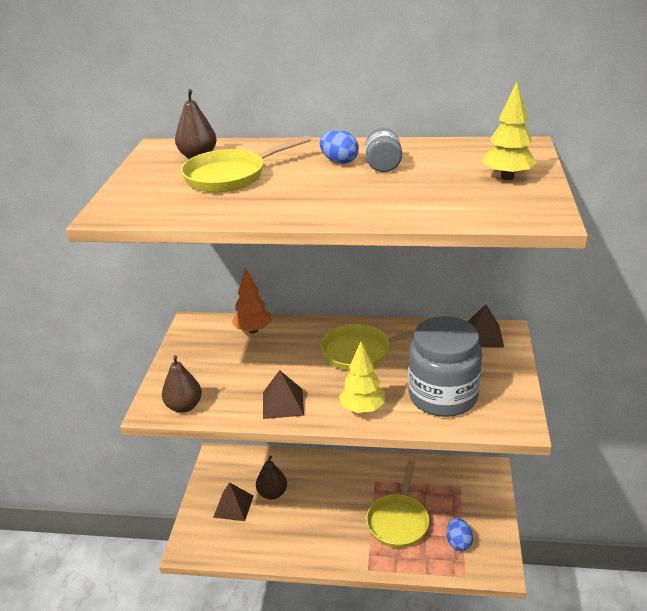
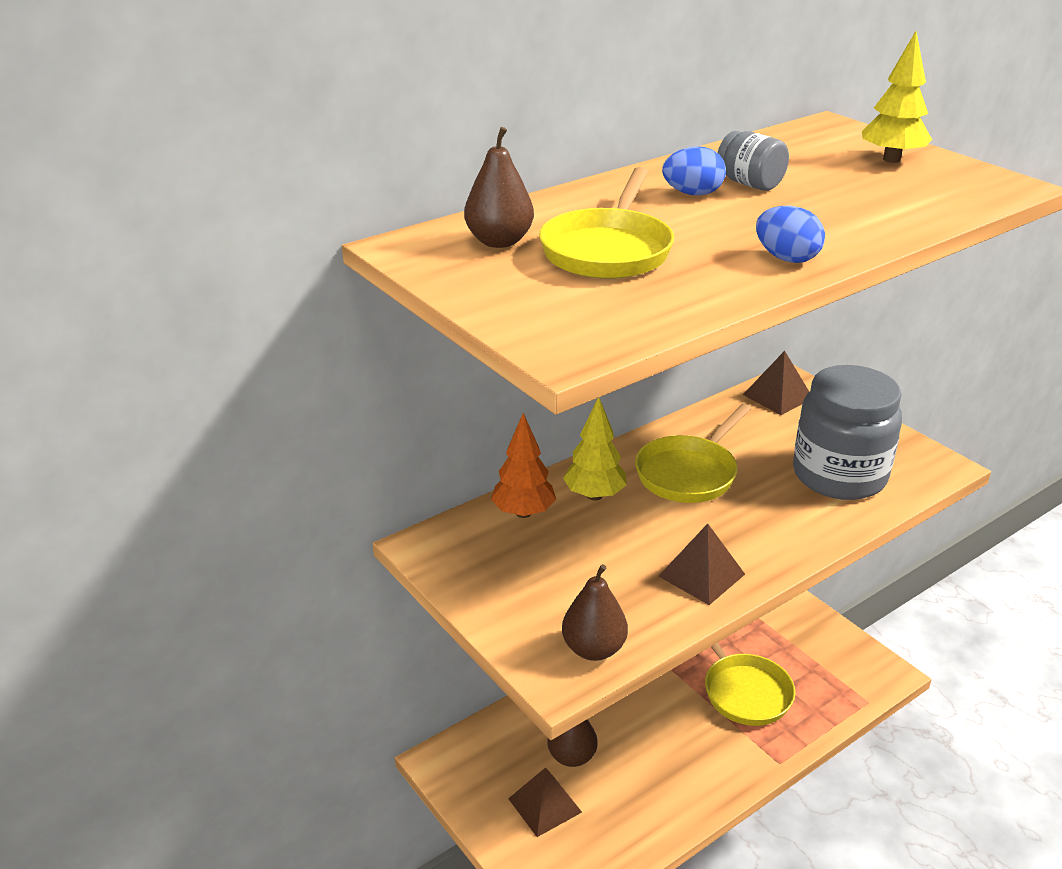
camera: 45 degrees left, 0 degrees up
(362, 409) = (789, 531): yellow tree -> yellow tree (594, 495)
(458, 542) = (823, 672): blue egg -> blue egg (786, 258)

